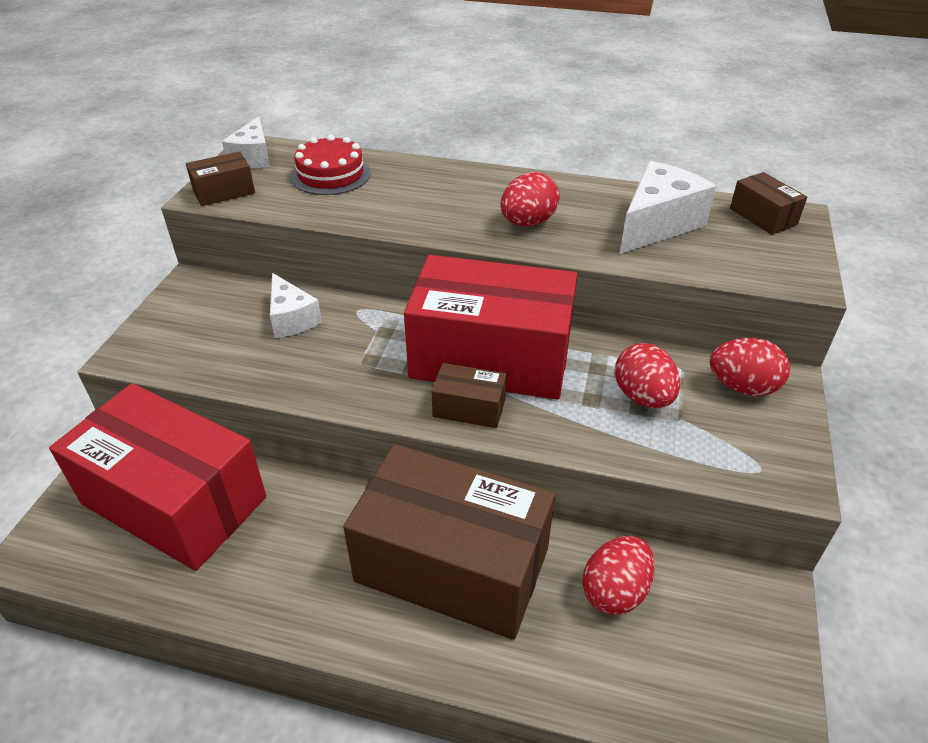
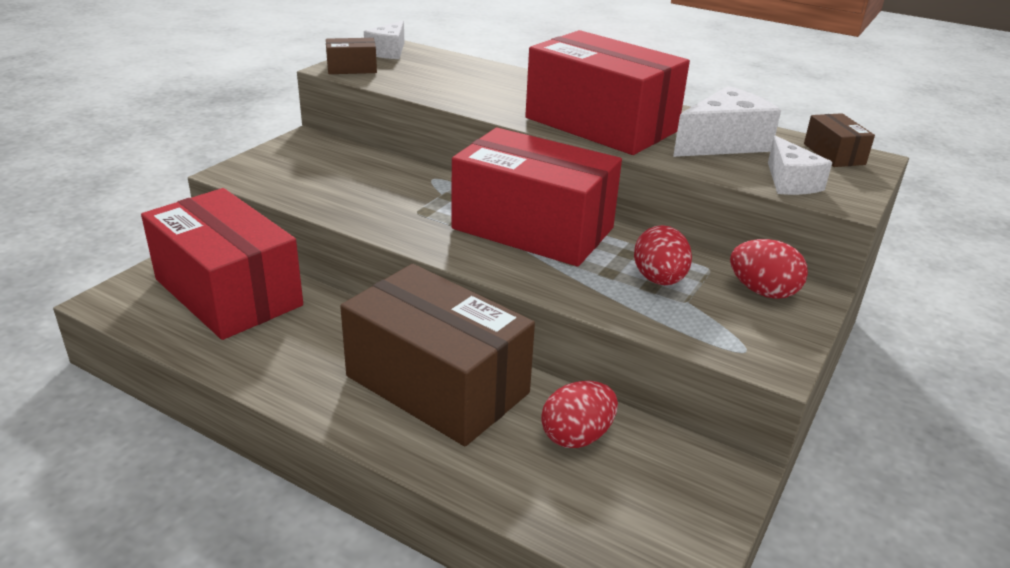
camera: 15 degrees right, 10 degrees down
(291, 319) = (374, 174): white cheese -> white cheese (790, 182)
(330, 174) = (446, 71): red cake -> none
(469, 408) = (493, 257): brown box -> none
(528, 223) = (601, 124): red egg -> red box

